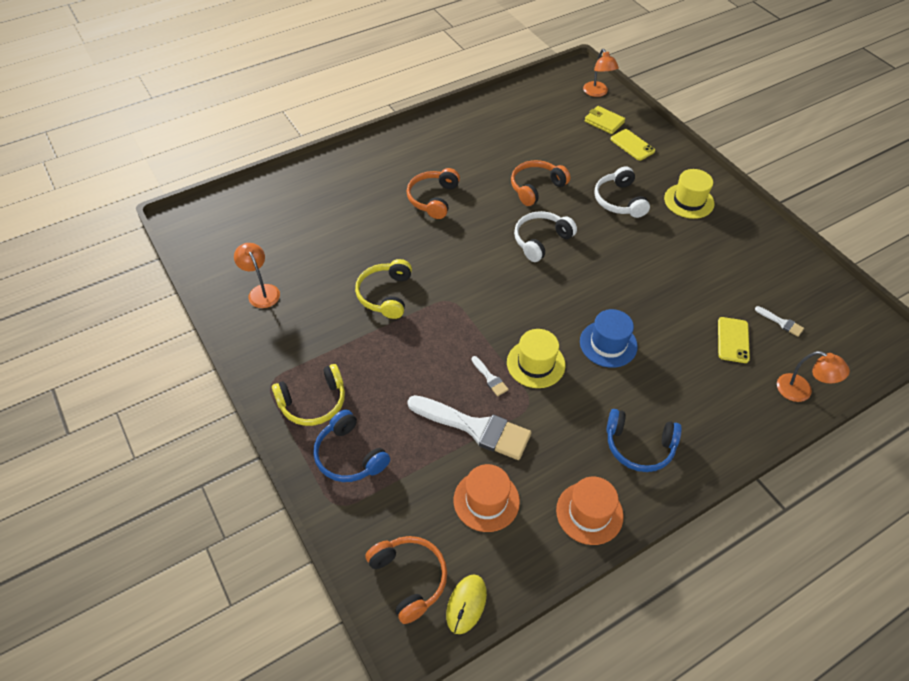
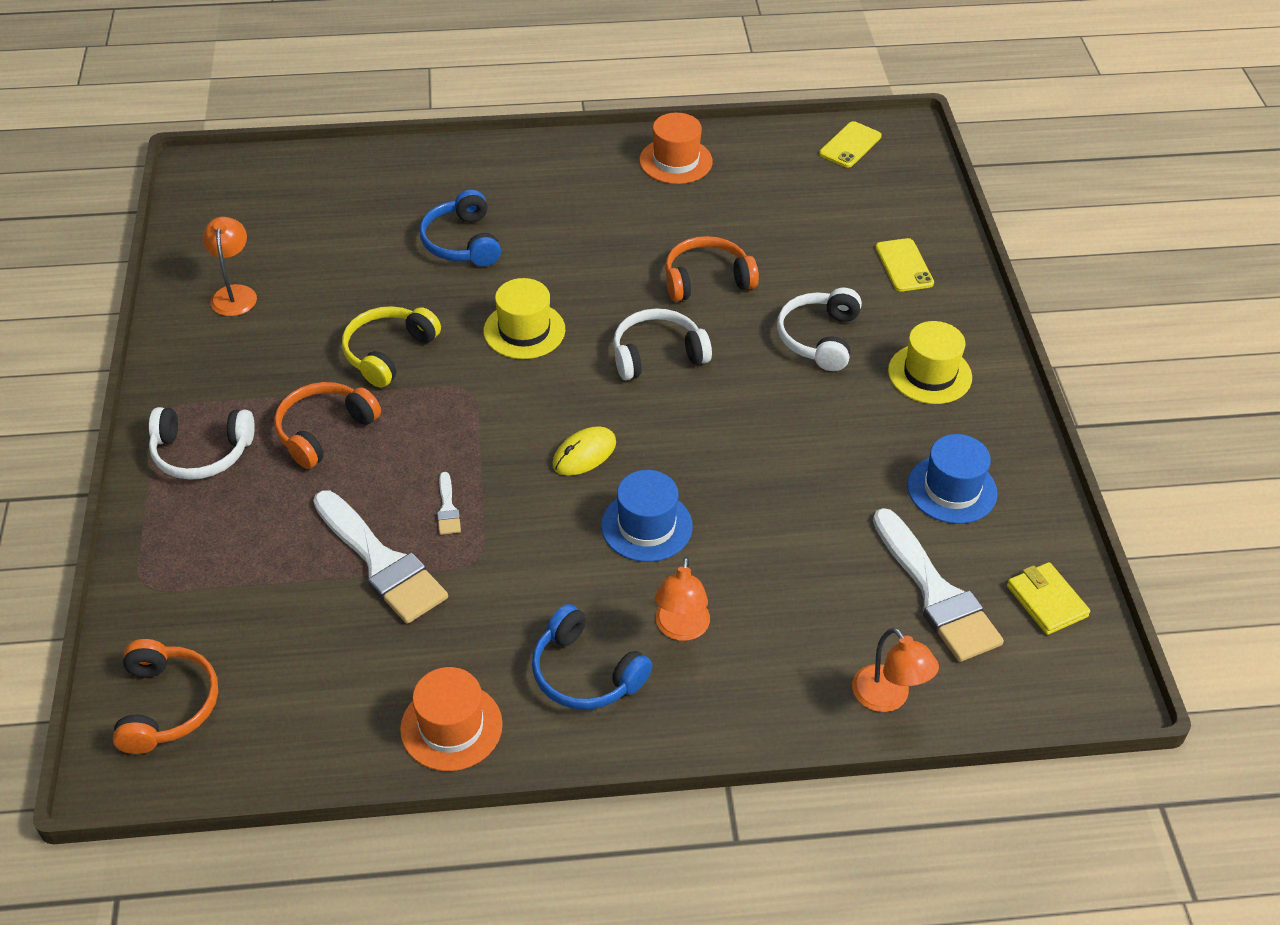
camera: 25 degrees right, 5 degrees down
(313, 402) = (201, 453): yellow headphones -> white headphones
(349, 456) = (199, 533): blue headphones -> blue headphones (462, 242)
(433, 199) = (546, 248): orange headphones -> orange headphones (324, 431)
(466, 604) = (213, 765): yellow mouse -> yellow mouse (584, 454)
(486, 500) = (329, 656): orange hat -> orange hat (675, 161)
(535, 364) = (524, 513): yellow hat -> yellow hat (524, 330)
(597, 93) = (909, 173): orange lamp -> orange lamp (681, 629)
(604, 122) = (885, 218): yellow wallet -> yellow wallet (1046, 601)
(733, 340) = (839, 589): yellow phone -> yellow phone (850, 145)
(746, 261) = (952, 489): none -> blue hat
(781, 322) = (936, 594): white brush -> white brush, size x2.34

